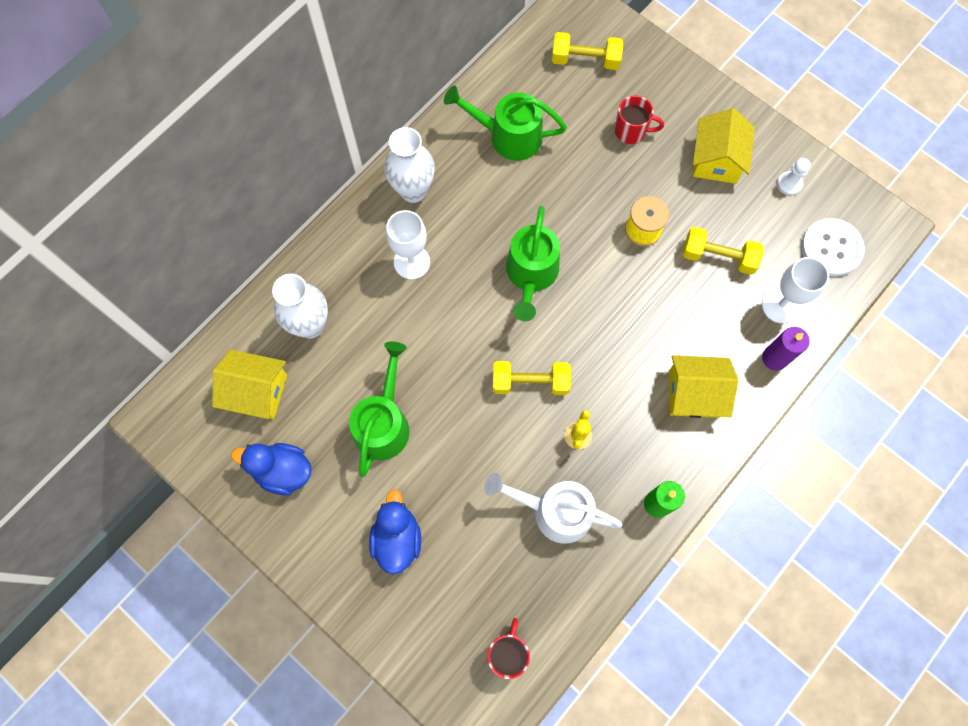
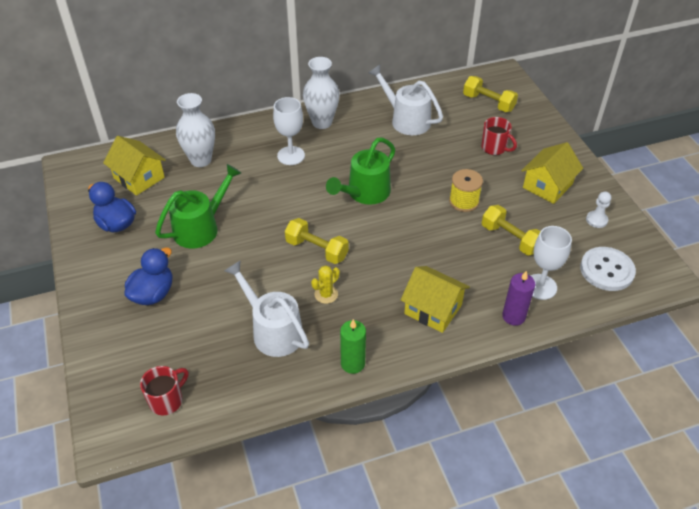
camera: 30 degrees right, 25 degrees down
(508, 136) = (406, 120): green watering can -> white watering can

